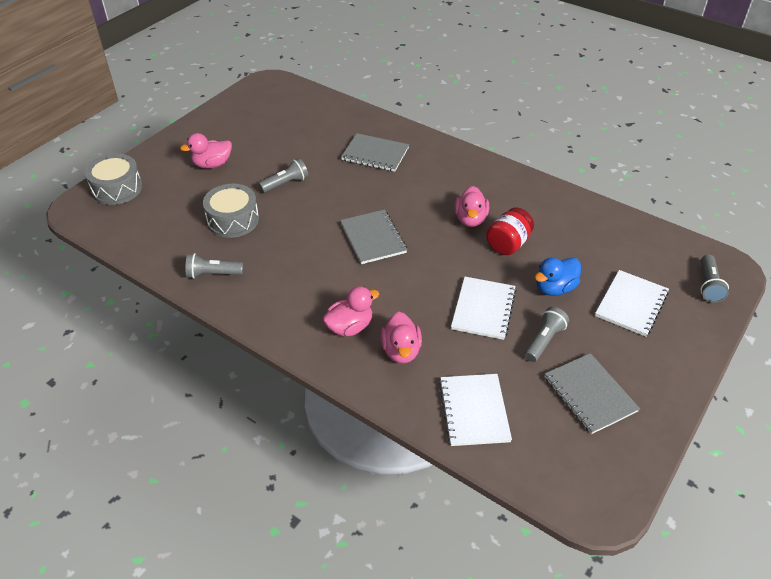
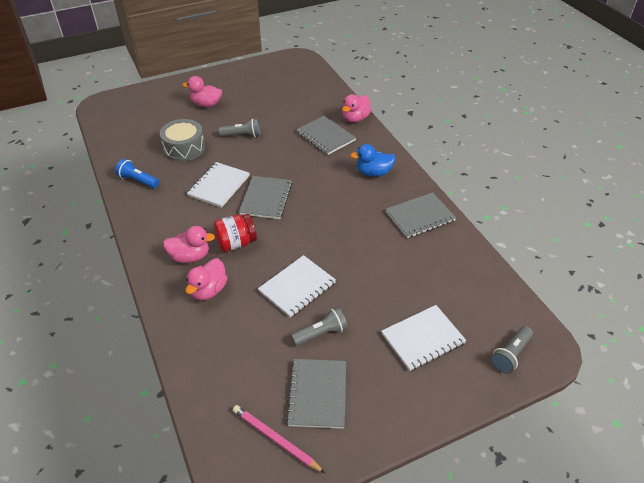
camera: 30 degrees right, 0 degrees up
(117, 189) = (134, 100): grey drum -> none
(213, 274) = (138, 180): grey flashlight -> blue flashlight
(470, 219) = (352, 213): pink duck -> pink duck (355, 119)
(474, 410) = (218, 360): white notebook -> white notebook (219, 186)
(508, 244) = (364, 245): red jar -> red jar (236, 243)
(533, 198) = (420, 216): none -> grey notebook
(554, 288) = (369, 296): blue duck -> blue duck (373, 173)
(591, 451) = (276, 439): none -> pink pencil

